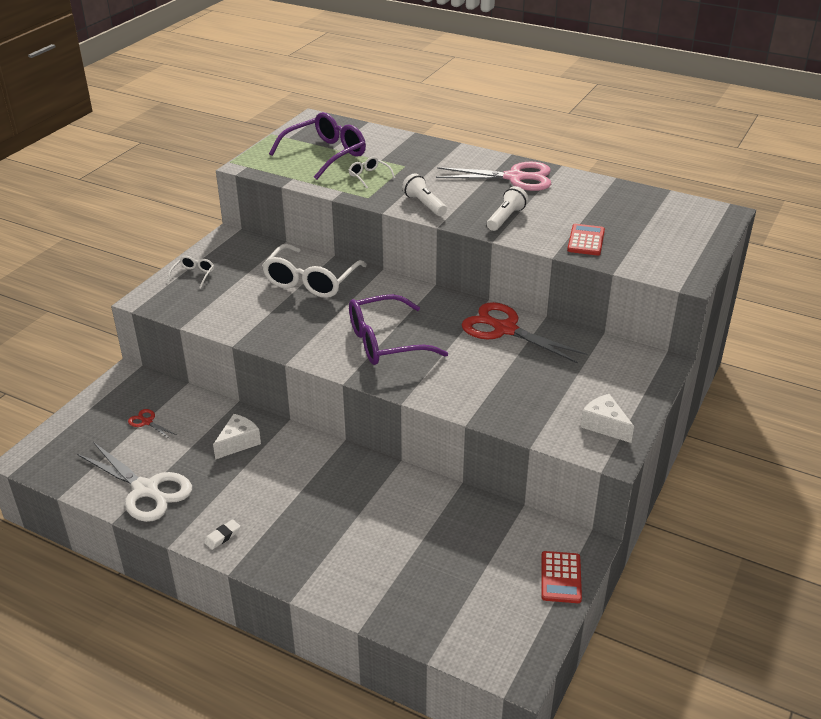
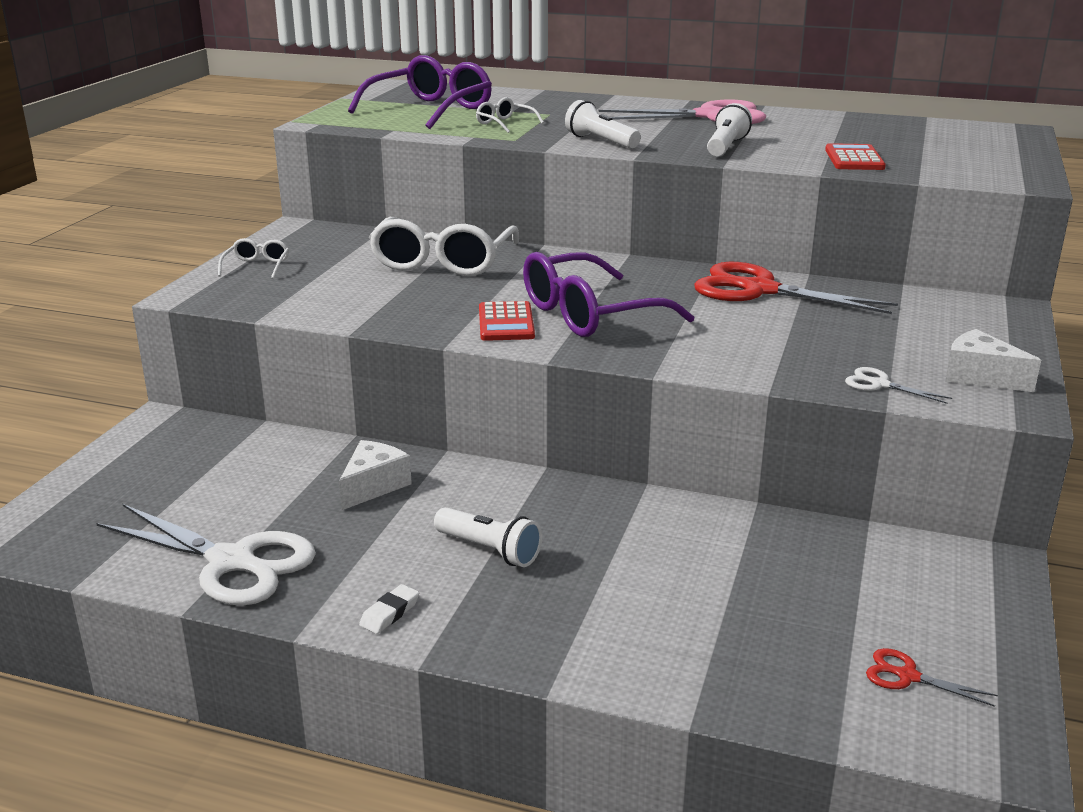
camera: 10 degrees left, 10 degrees down
(147, 422) = (210, 473): red scissors -> red scissors (907, 676)
(291, 499) = (489, 550): none -> white flashlight
(537, 425) = (880, 384): none -> white scissors
(560, 577) = (985, 608): red calculator -> red calculator (506, 323)

